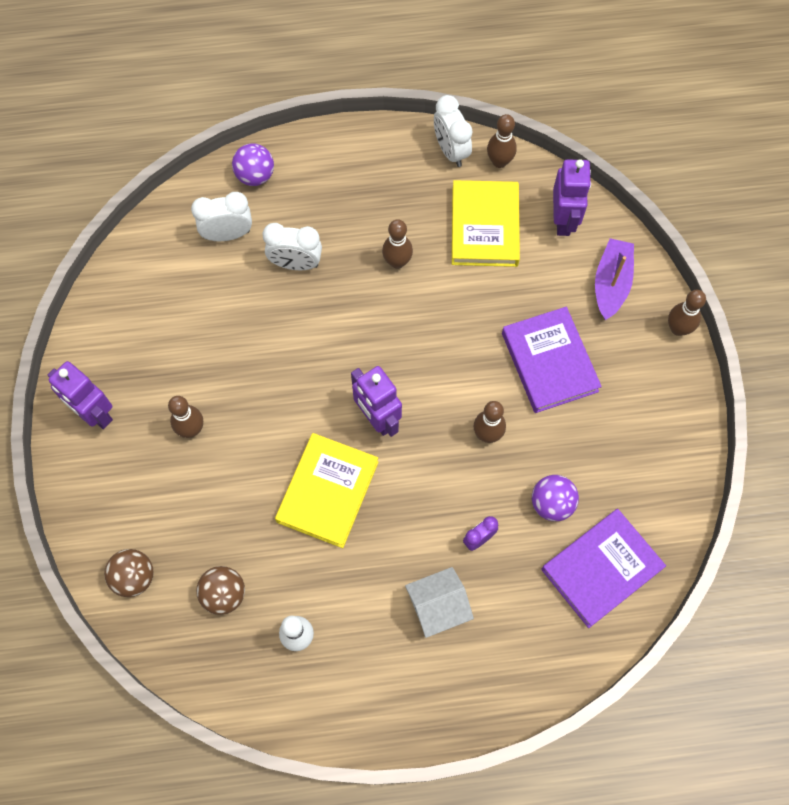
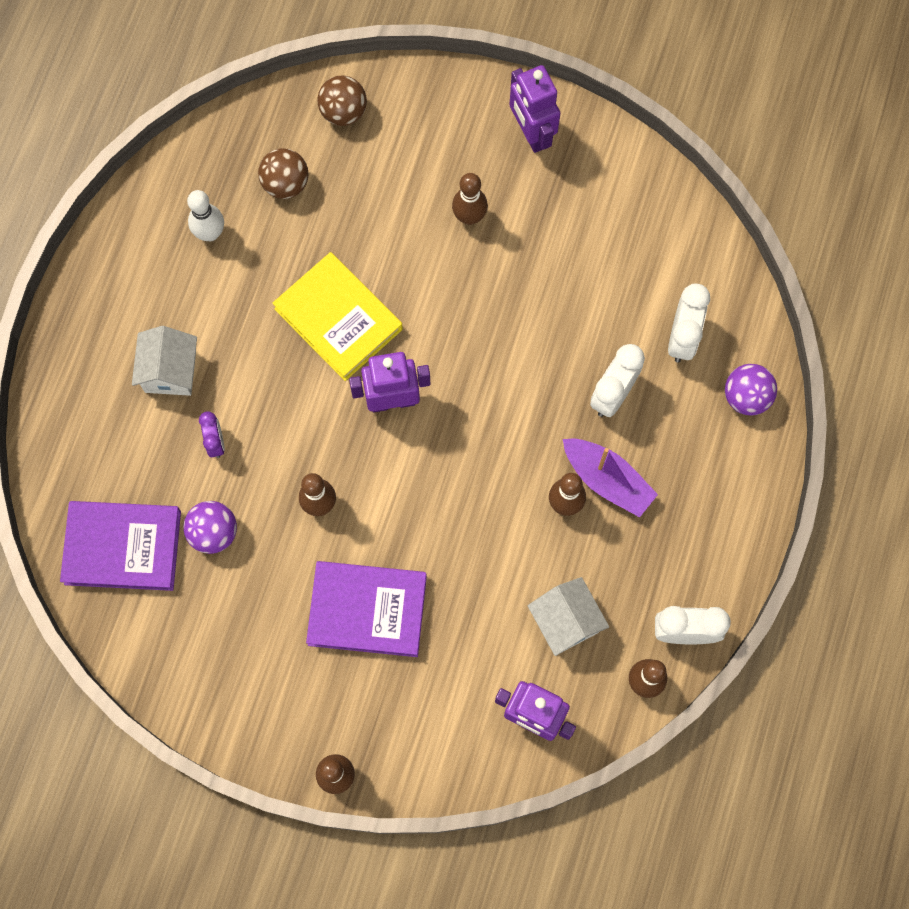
camera: 115 degrees right, 5 degrees up
(94, 413) = (531, 133): purple robot -> purple robot turned 90 degrees counterclockwise
(484, 226) = (565, 622): yellow book -> white house
(601, 569) = (123, 547): purple book -> purple book turned 75 degrees counterclockwise
(611, 283) = (427, 730): purple boat -> purple boat (607, 480)

